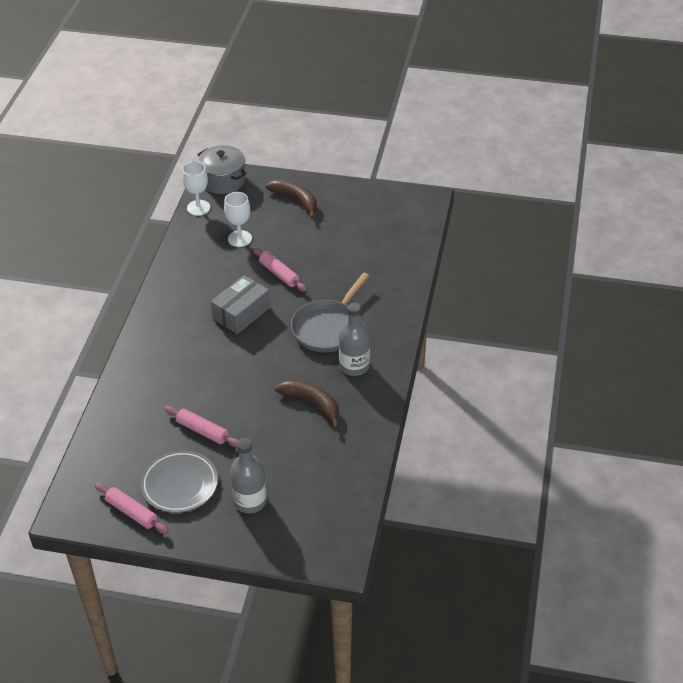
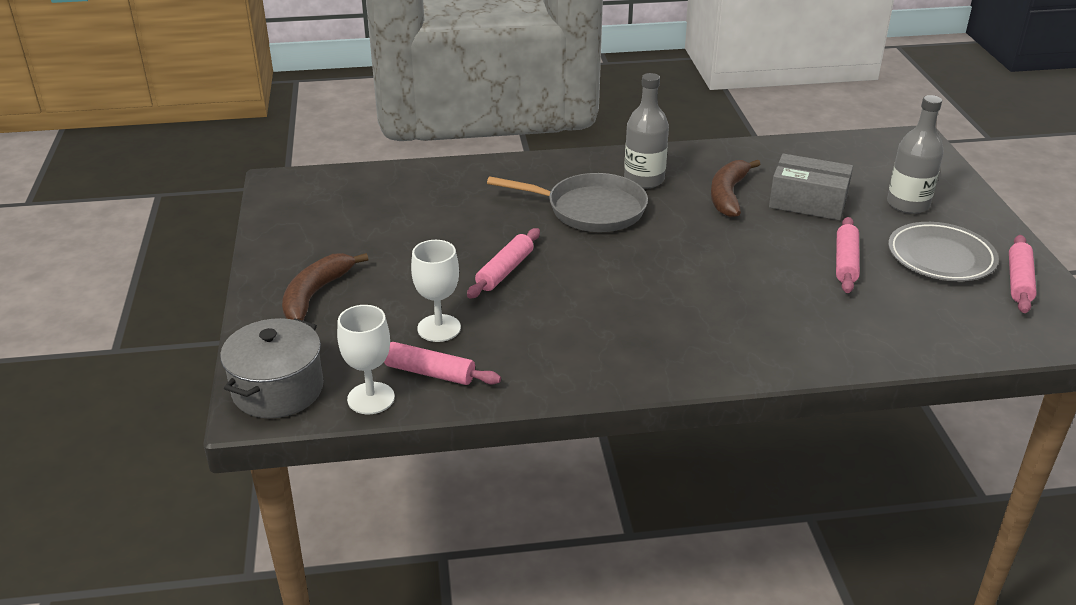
camera: 110 degrees left, 10 degrees down
(205, 229) = (429, 372): none -> pink rolling pin
(241, 313) = (609, 284): grey box -> grey box (808, 202)

